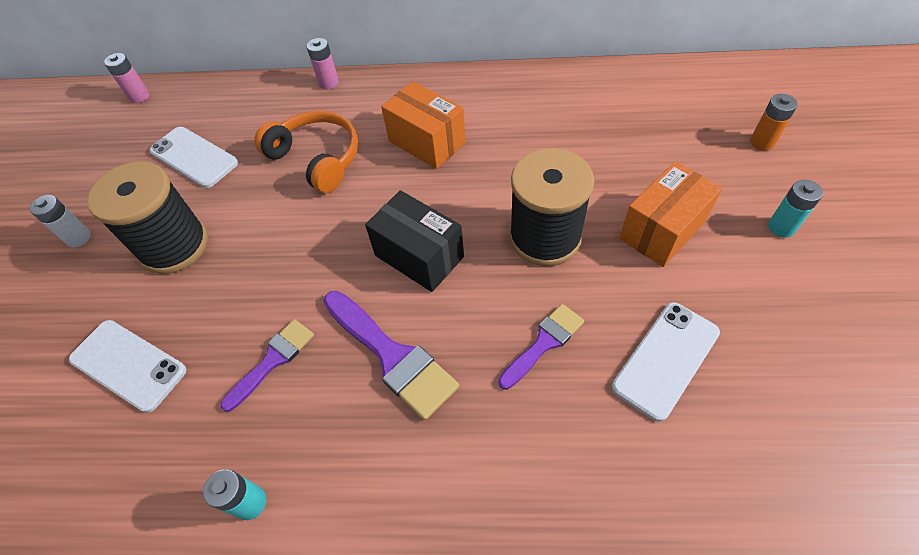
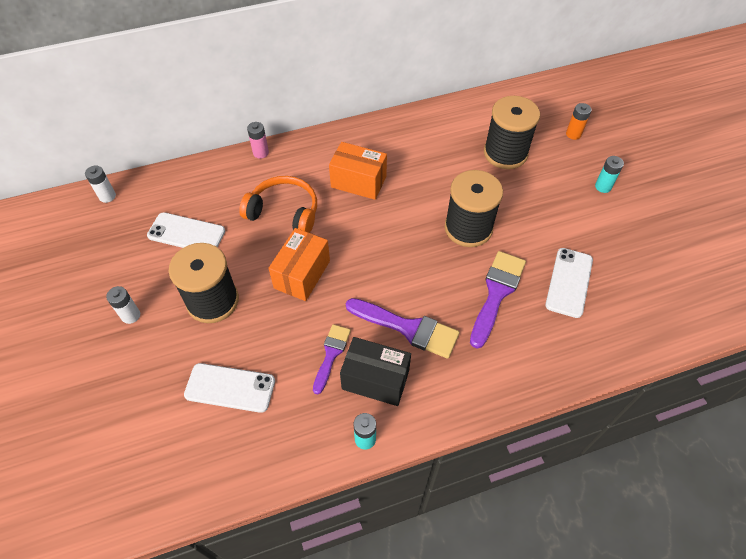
camera: 25 degrees left, 0 degrees up
(139, 96) = (107, 196): pink battery -> white battery
(419, 256) = (393, 261): black box -> black box (375, 379)
(544, 343) = (496, 293): purple brush -> purple brush, size x1.60
(645, 147) = (505, 153): none -> black spool
(662, 230) = (536, 205): orange box -> orange box (302, 274)

